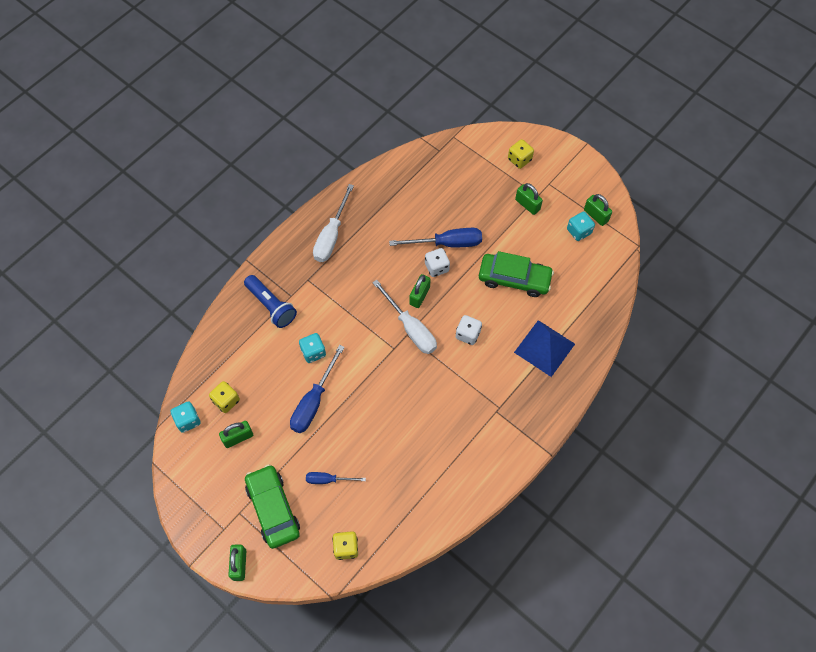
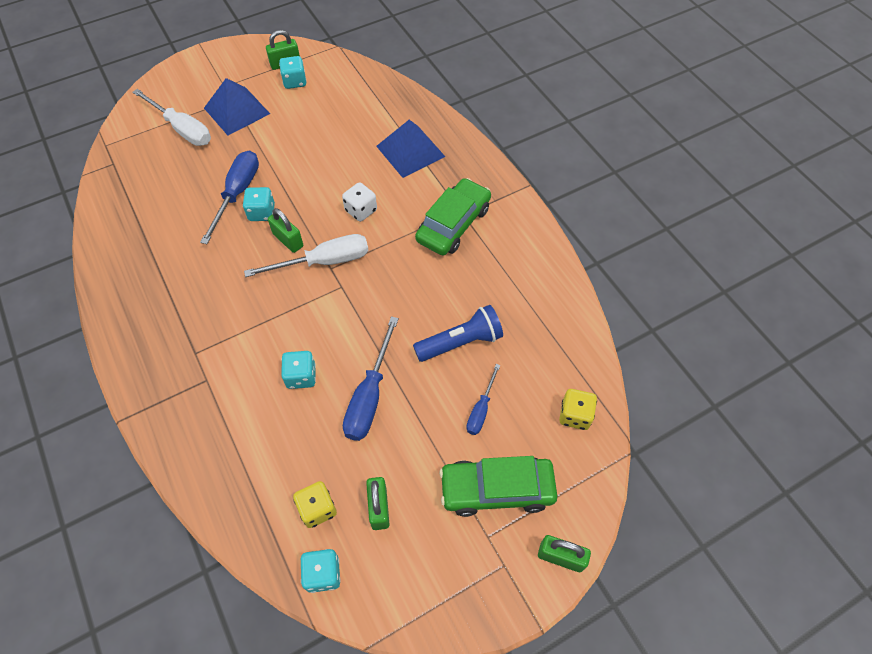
camera: 70 degrees left, 5 degrees down
(271, 306) = (207, 408): blue flashlight -> blue flashlight (461, 342)
(313, 402) = (369, 396): blue screwdriver -> blue screwdriver turned 60 degrees clockwise
(331, 236) = (150, 307): white screwdriver -> white screwdriver (182, 129)
(436, 267) = (262, 213): white dice -> turquoise dice
(514, 279) = (317, 149): green car -> green car (453, 224)
(519, 159) = (178, 99): yellow dice -> none
(527, 205) = (237, 110): green padlock -> blue pyramid

